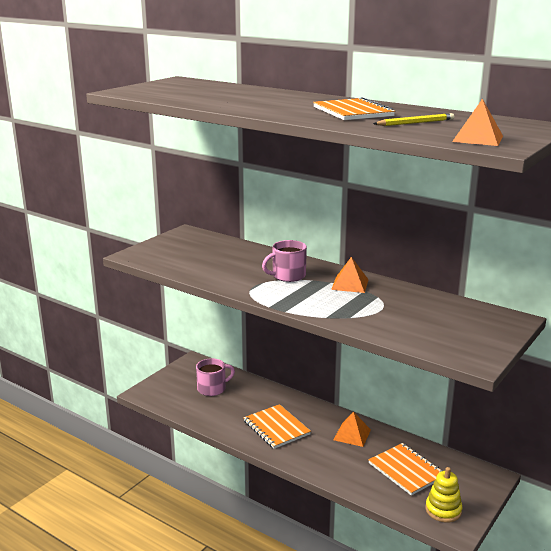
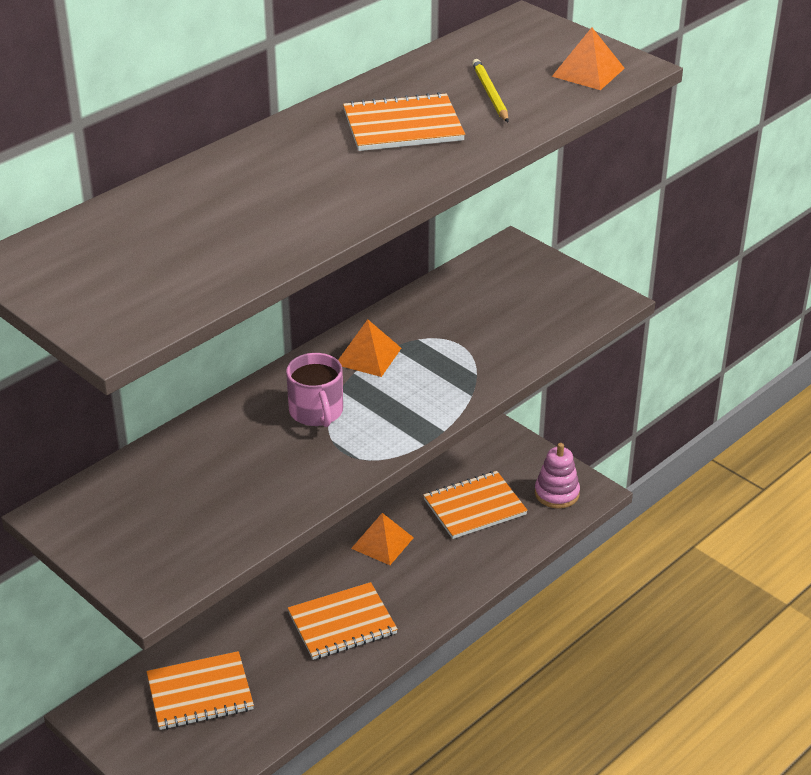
camera: 80 degrees left, 15 degrees up
(212, 389) = (200, 693): pink mug -> orange notebook
(443, 510) = (556, 493): yellow stacking toy -> pink stacking toy

